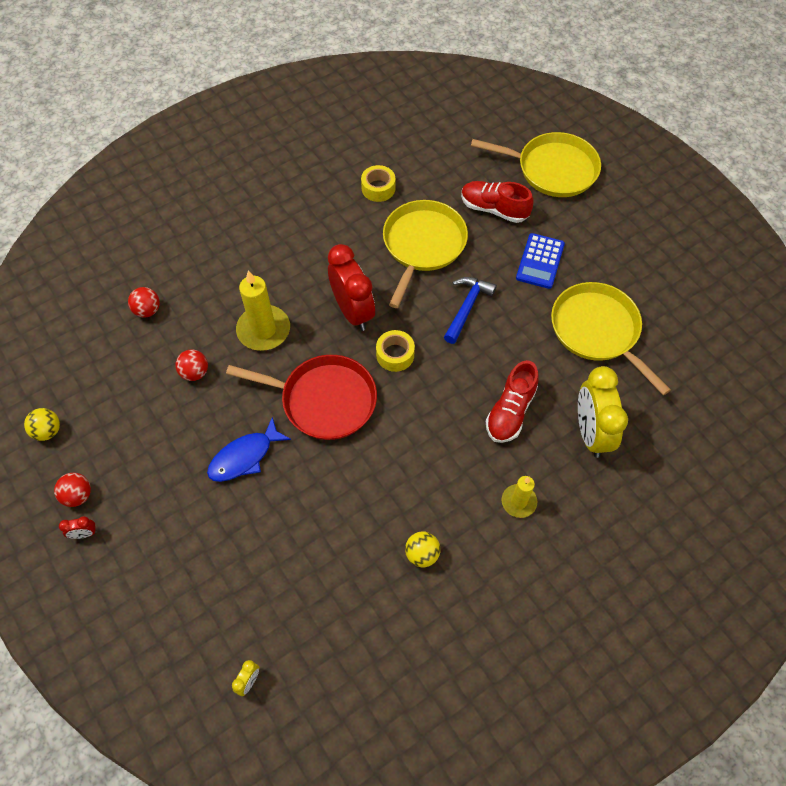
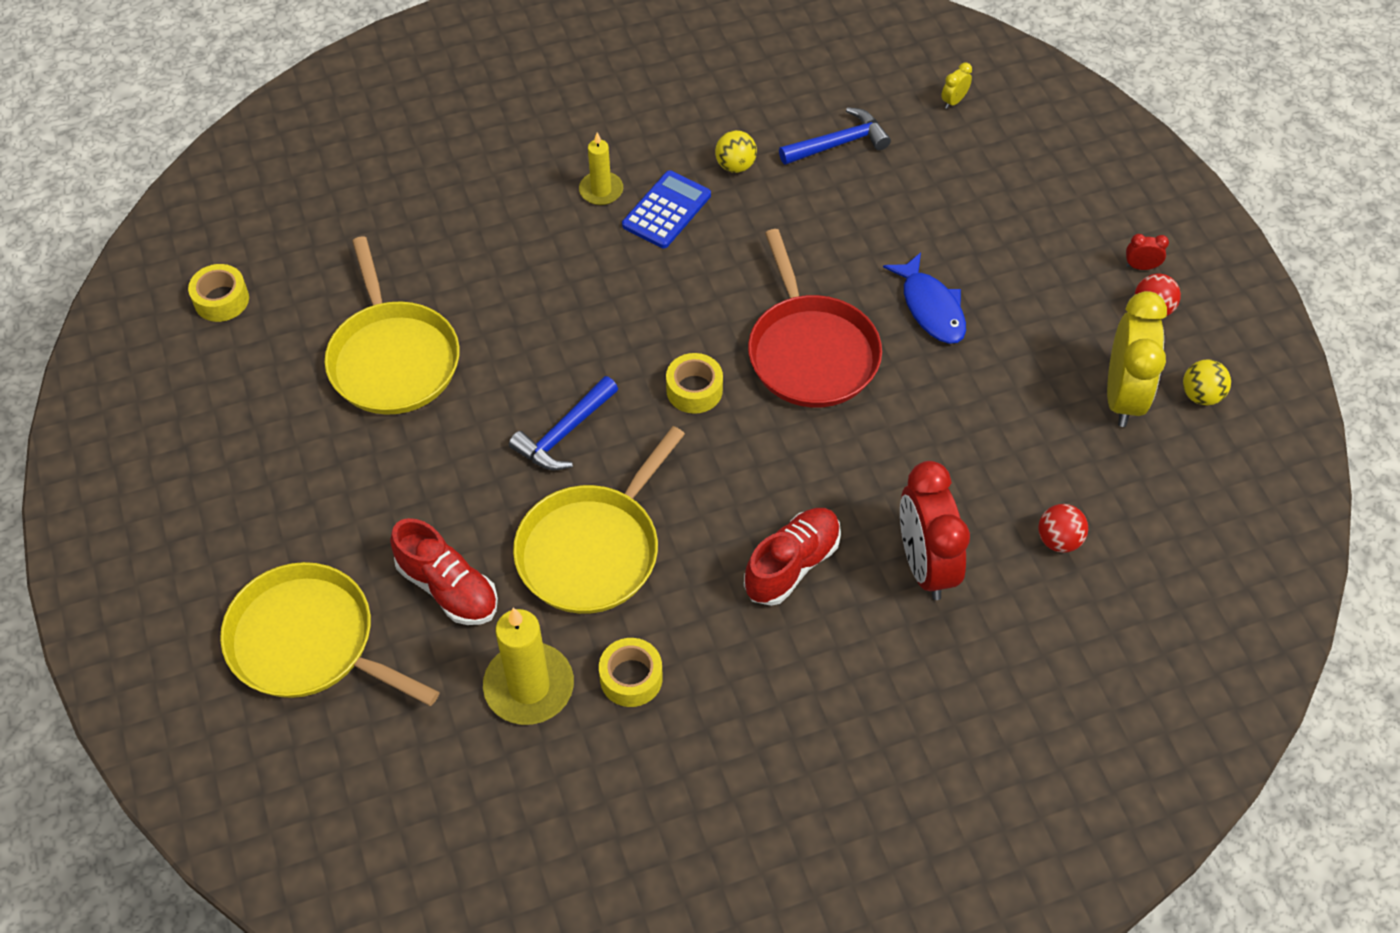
camera: 165 degrees left, 5 degrees down
(195, 372) = (989, 429): red ball -> none
(244, 457) = (931, 307): blue fish -> blue fish turned 90 degrees clockwise
(263, 330) = (879, 468): yellow candle -> yellow candle (529, 686)
(324, 400) = (811, 352): red pan -> red pan turned 135 degrees counterclockwise
(342, 601) = (839, 143): none -> blue hammer
(353, 311) = (737, 466): red clock -> red clock (925, 565)
(510, 411) = (565, 286): red shoe -> red shoe (792, 565)
(540, 261) = (419, 479): blue calculator -> blue calculator (666, 210)
(590, 432) = (475, 241): yellow clock -> yellow clock (1123, 396)
(733, 345) = (221, 300): none -> yellow tape

